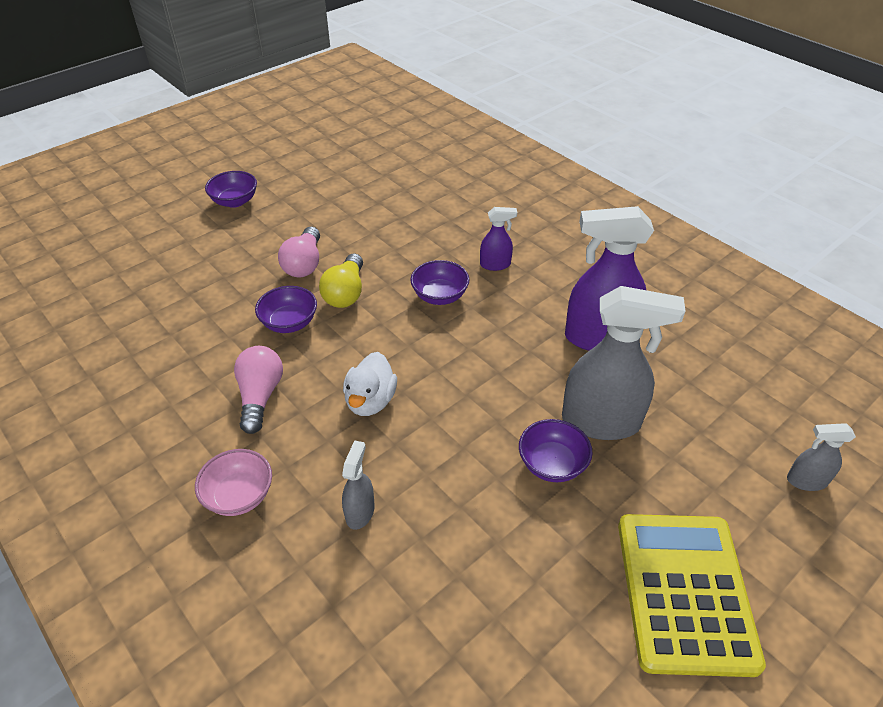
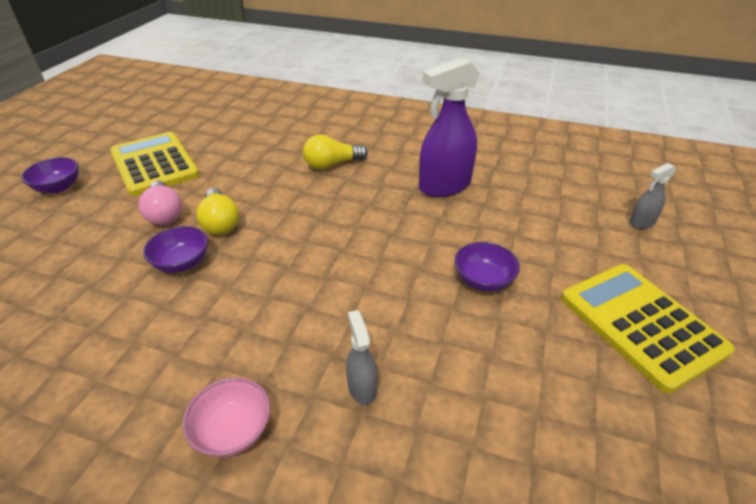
camera: 30 degrees left, 5 degrees down
(260, 396) = (194, 333): pink light bulb -> none
(326, 203) = (154, 164): none -> yellow calculator
(370, 401) = (304, 295): white duck -> none
(439, 296) = (304, 198): purple bowl -> none
(495, 264) = (332, 164): purple spray bottle -> yellow light bulb
(601, 421) = (492, 238): grey spray bottle -> none

